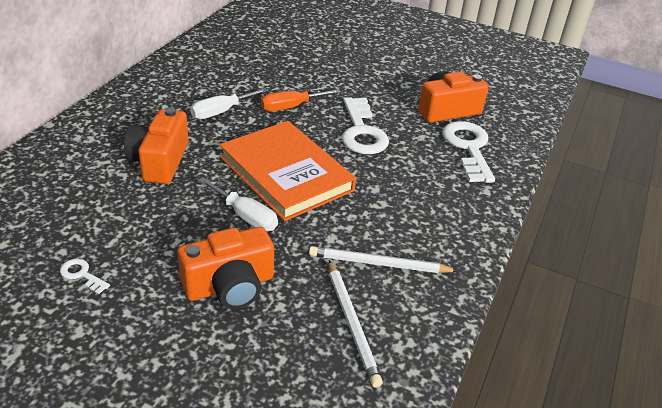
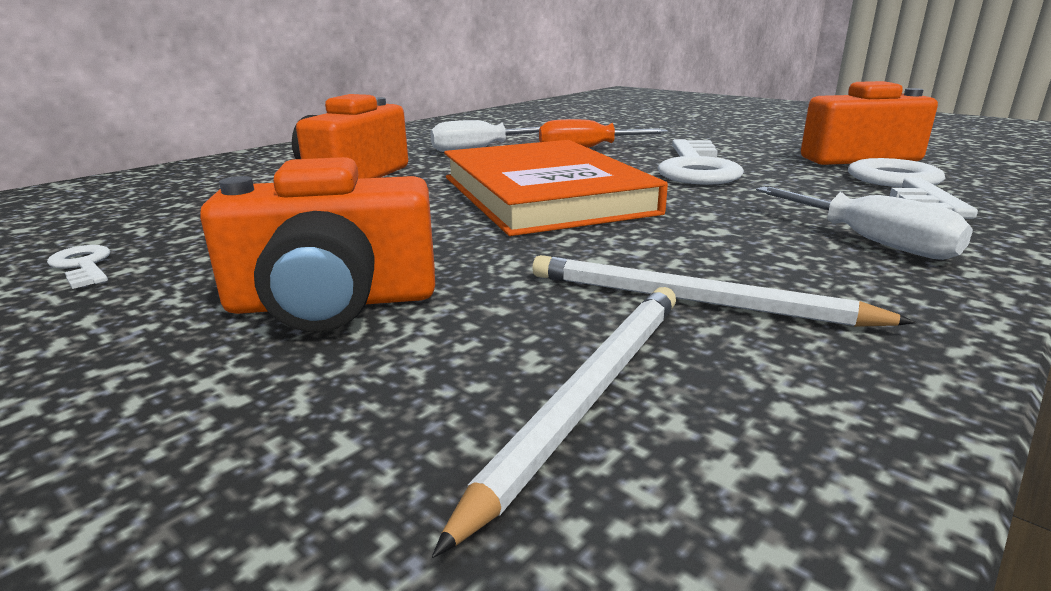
camera: 20 degrees right, 15 degrees down
(245, 216) = (440, 227): white screwdriver -> white screwdriver (871, 242)
(352, 323) = (588, 395): white pencil -> white pencil turned 150 degrees counterclockwise

